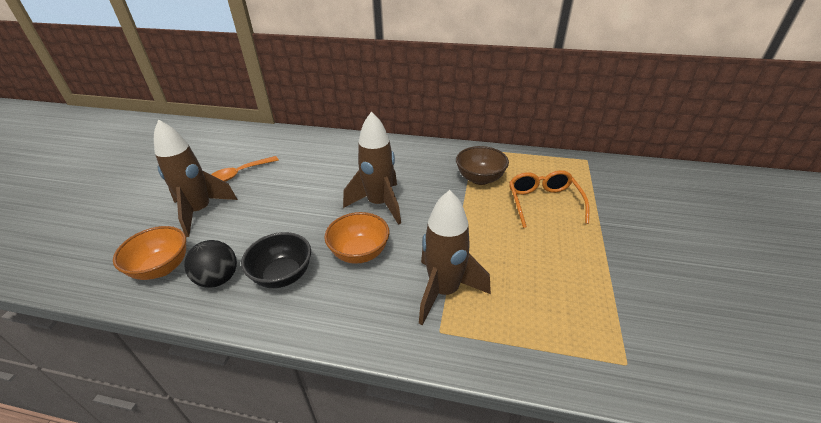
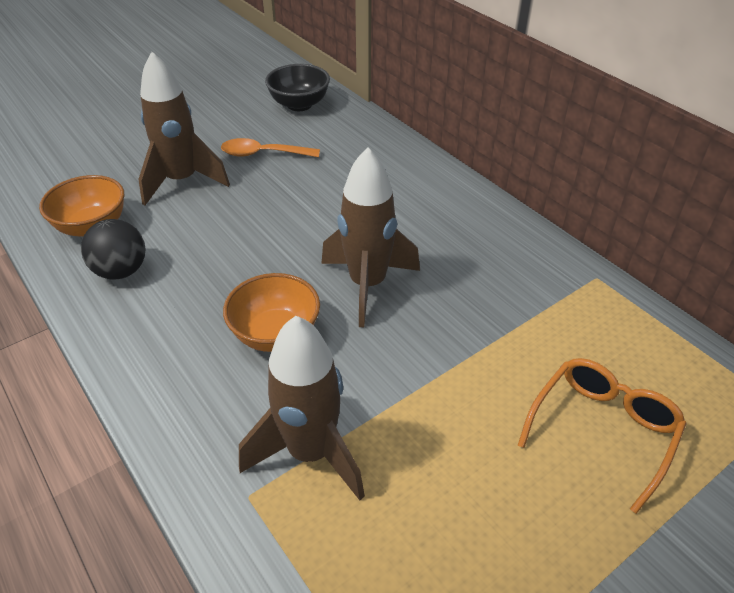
camera: 40 degrees right, 5 degrees up
(283, 275) = (176, 307): black bowl -> black bowl (299, 104)
(480, 179) = (547, 330): brown bowl -> none

